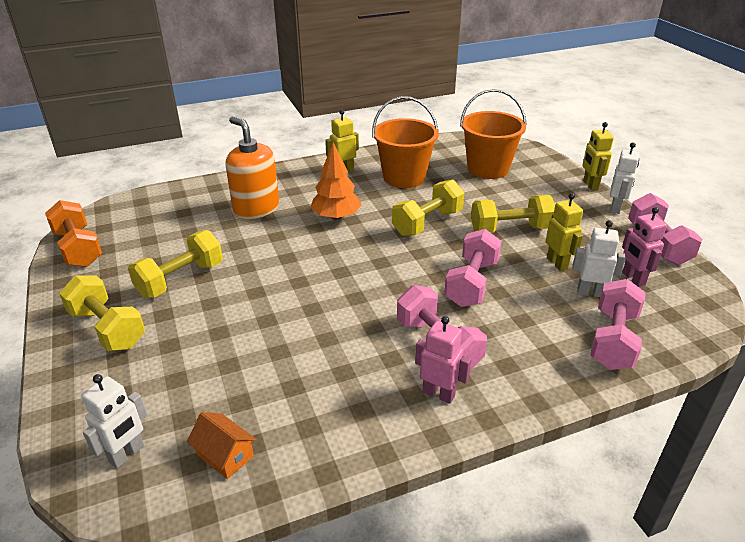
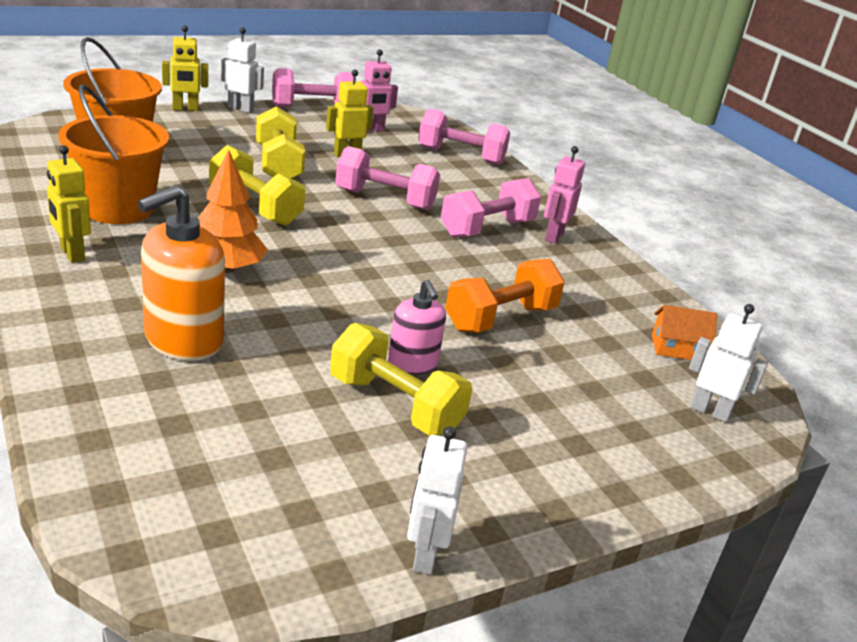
camera: 100 degrees left, 5 degrees down
(78, 248) = (300, 554): orange dumbbell -> orange dumbbell (500, 318)
(107, 328) = (523, 464): yellow dumbbell -> none
(222, 288) = (412, 364): none -> pink soap dispenser
(225, 455) = (677, 348): orange house -> orange house turned 60 degrees clockwise
(590, 292) = (395, 151): white robot -> white robot (425, 555)

